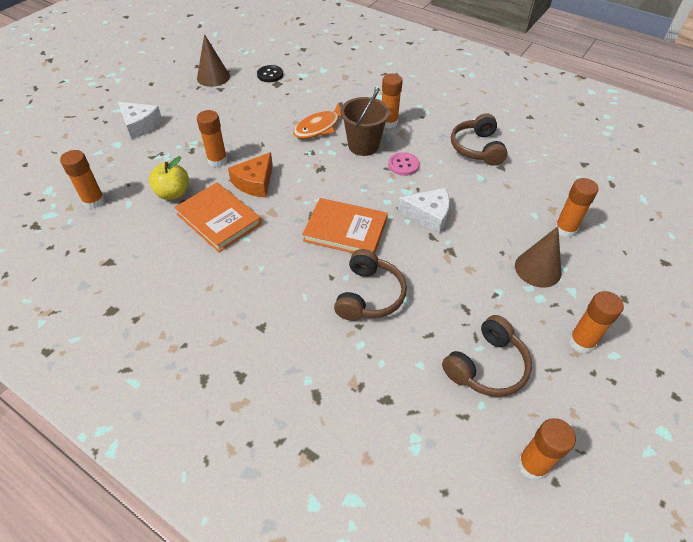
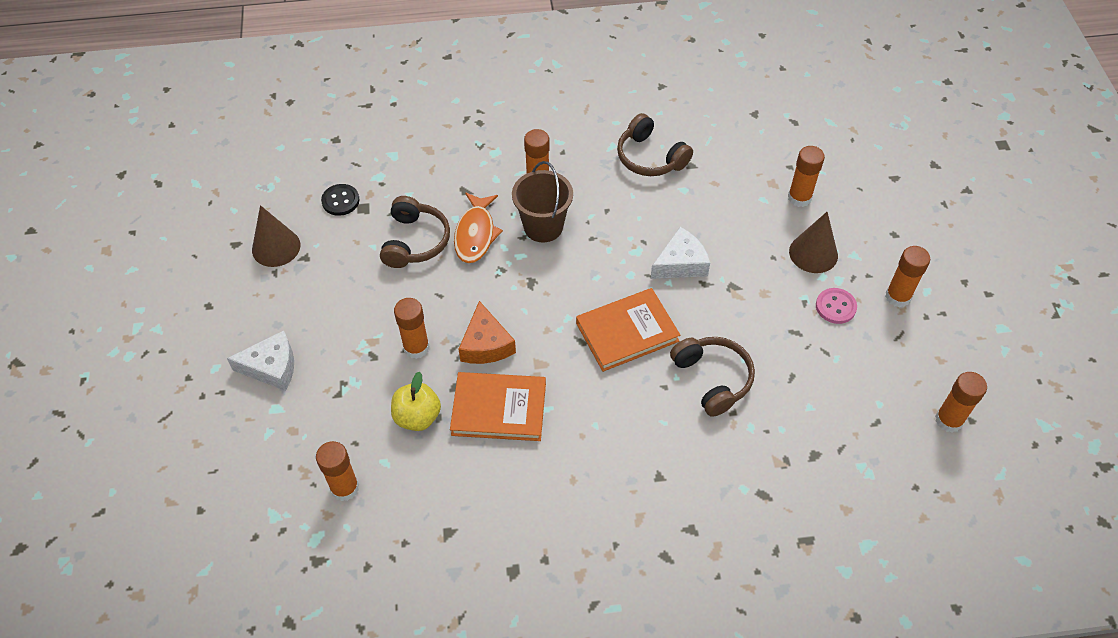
camera: 40 degrees left, 5 degrees up
(403, 165) = (604, 223): pink button -> pink button (835, 307)
(486, 366) = (855, 369): brown headphones -> brown headphones (415, 241)

